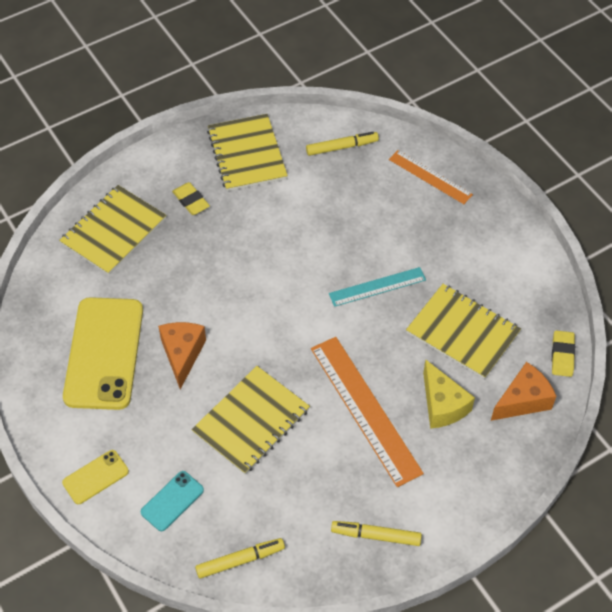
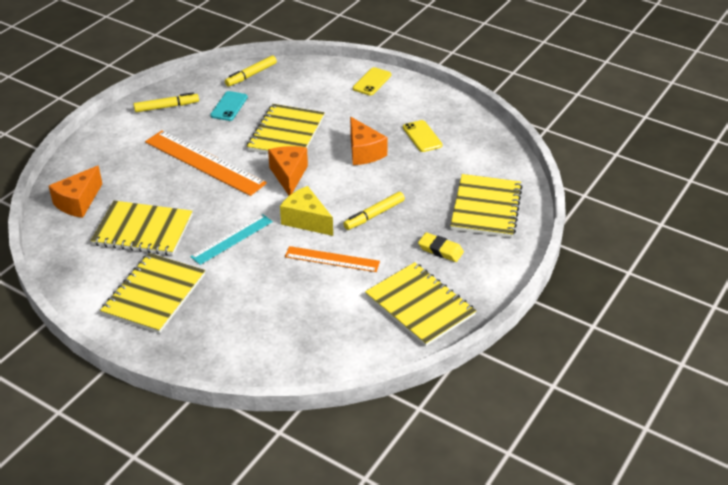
camera: 155 degrees right, 15 degrees down
(104, 353) = (422, 136): yellow phone -> yellow phone, size x0.46
(172, 501) = (313, 85): turquoise phone -> turquoise phone (229, 106)
(281, 351) = (289, 175): none -> orange cheese
(342, 147) = (329, 345): yellow marker -> yellow marker (374, 215)
(430, 177) = (222, 346): orange ruler -> orange ruler (332, 259)
(442, 405) = (144, 181): yellow cheese -> yellow cheese (306, 220)
(472, 249) = (154, 294): none -> yellow notebook
(562, 355) = (49, 240): yellow eraser -> none

